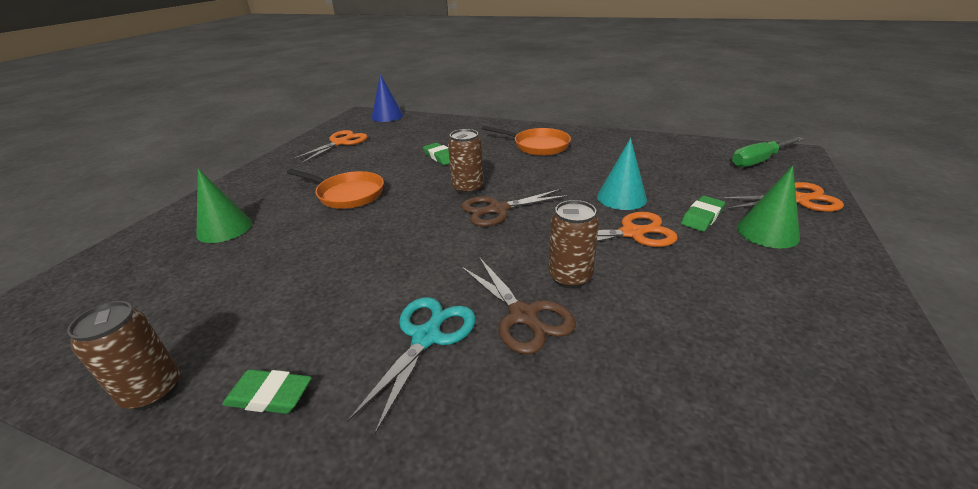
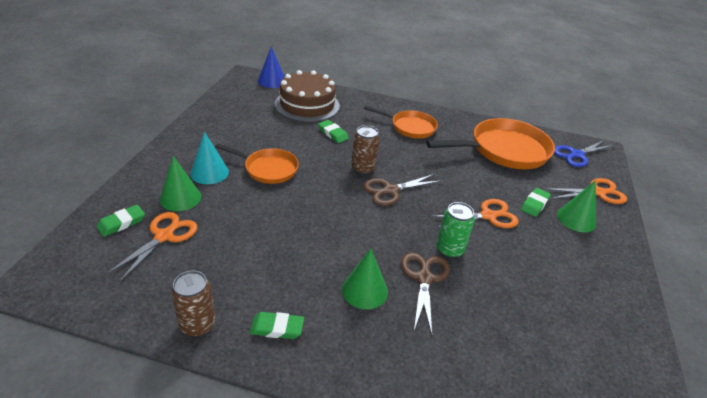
camera: 10 degrees left, 5 degrees up
(135, 258) = (121, 223): none -> green eraser
(340, 143) = (240, 111): orange scissors -> orange scissors (164, 236)
(419, 133) = (307, 105): none -> brown cake
(427, 336) = (364, 290): turquoise scissors -> green cone
(524, 316) = (424, 277): brown scissors -> brown scissors turned 135 degrees counterclockwise
(570, 277) = (449, 250): brown can -> green can
(621, 197) = (479, 184): turquoise cone -> turquoise cone (209, 172)
(658, 161) = (504, 150): none -> orange pan
(759, 161) = (576, 155): green screwdriver -> blue scissors

